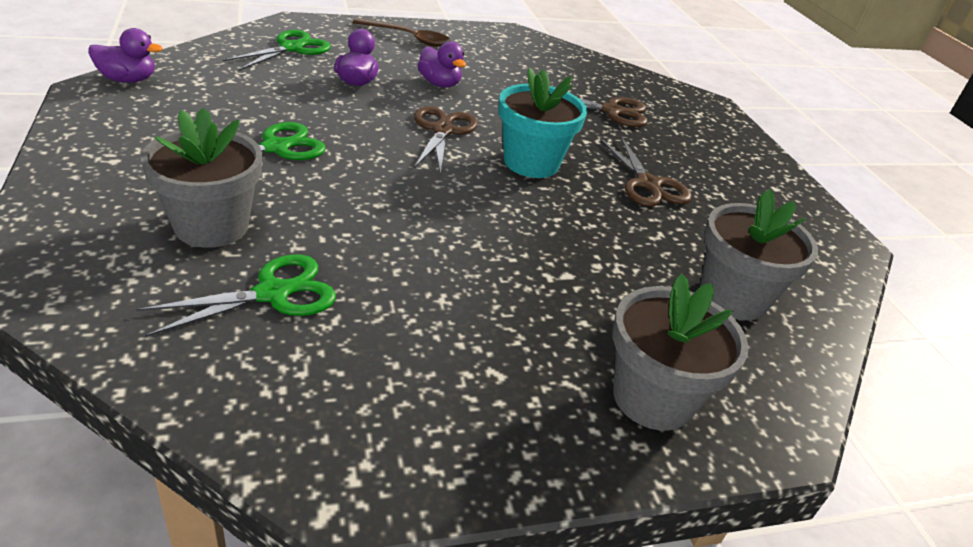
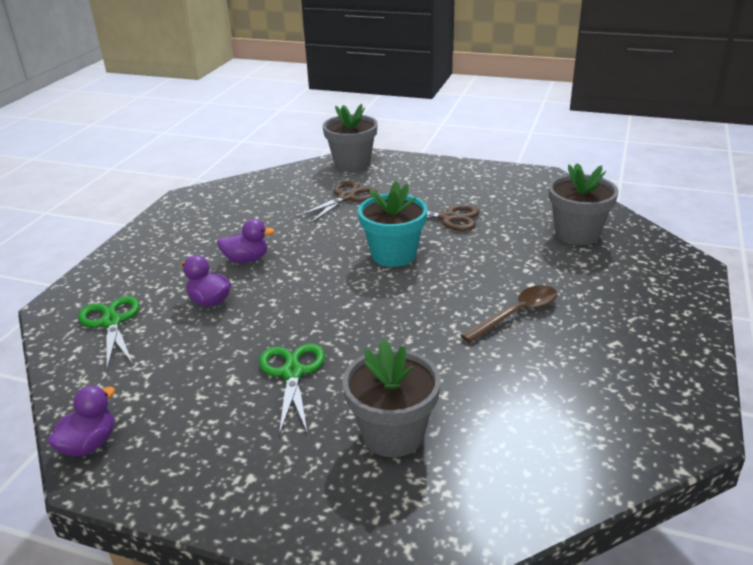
camera: 50 degrees left, 5 degrees down
(273, 293) = (496, 419): green scissors -> none
(408, 38) = (150, 251): brown spoon -> brown spoon (516, 314)
(442, 130) = (322, 280): brown scissors -> none
(652, 398) = (652, 294): grey flower pot -> grey flower pot (352, 163)

